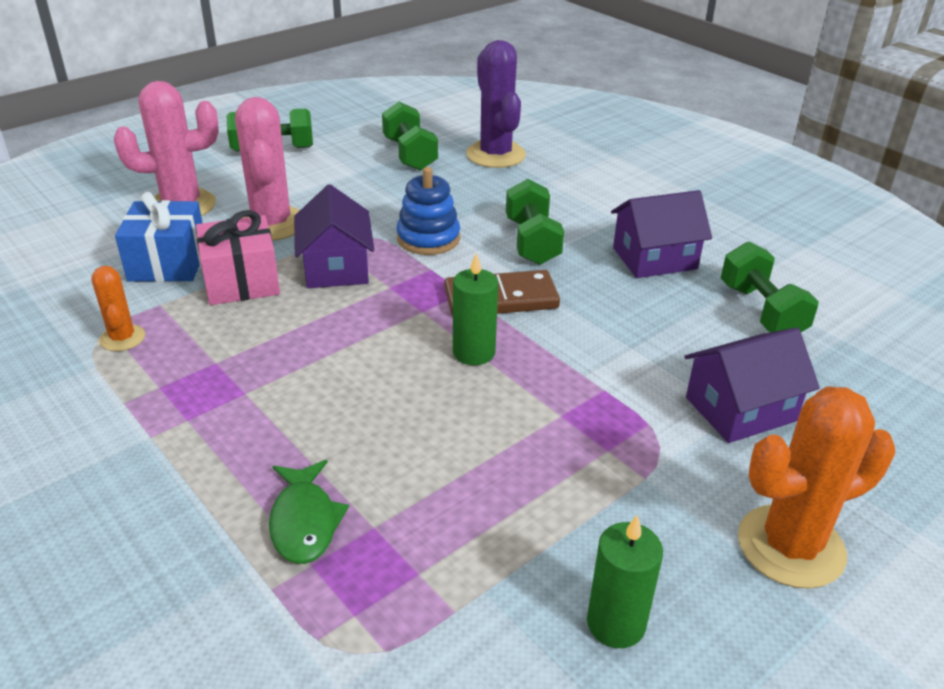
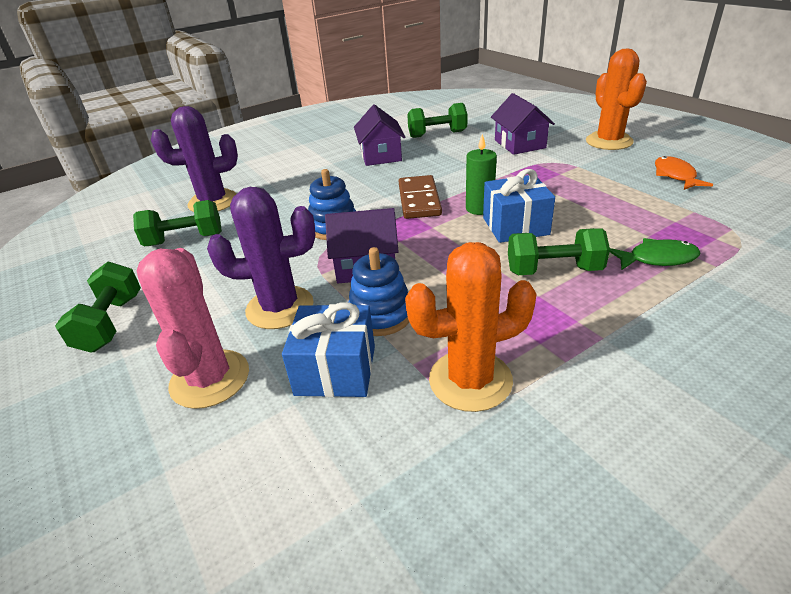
camera: 80 degrees left, 0 degrees up
(122, 338) = (470, 380): orange cactus -> orange cactus, size x1.88
(241, 282) = (380, 315): pink gift -> blue stacking toy
(272, 224) = (280, 307): pink cactus -> purple cactus
(418, 384) = (515, 226): none -> blue gift
(532, 242) = (350, 189): green dumbbell -> green dumbbell (554, 270)
(616, 623) = (675, 175): green candle -> orange fish

